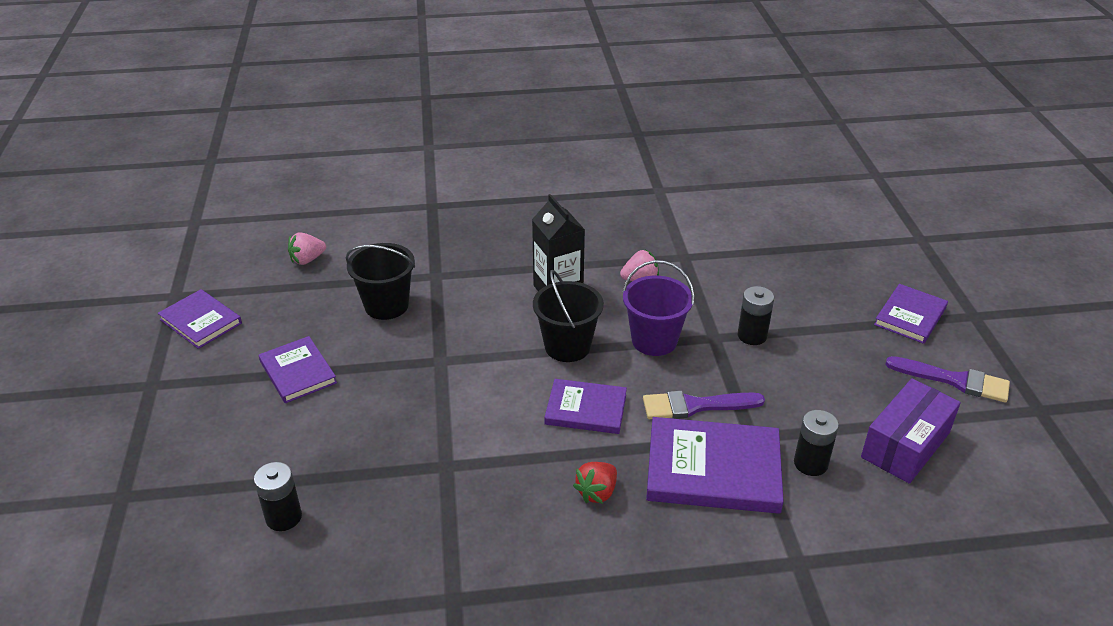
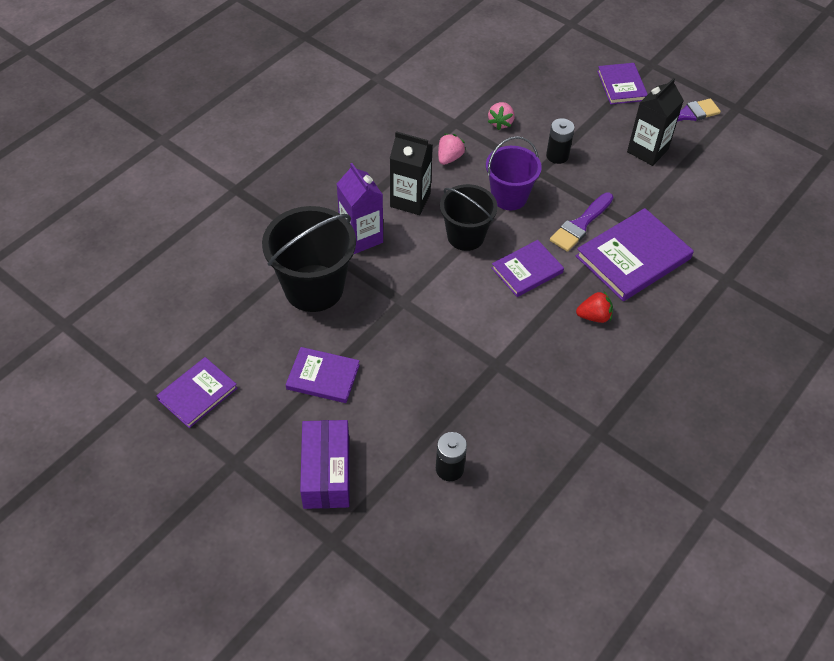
camera: 45 degrees left, 15 degrees up
(201, 321) = (197, 394): purple book -> purple book turned 45 degrees counterclockwise
(307, 260) = (205, 293): pink strawberry -> pink strawberry (500, 123)
(386, 305) = (314, 288): black bucket -> black bucket, size x1.52
(477, 293) = (361, 237): none -> purple carton
(597, 492) = (594, 316): red strawberry -> red strawberry turned 90 degrees counterclockwise
(810, 463) = (673, 218): black battery -> none
(863, 387) = (647, 151): none -> black carton
(905, 445) = (702, 174): purple box -> purple box (326, 473)

